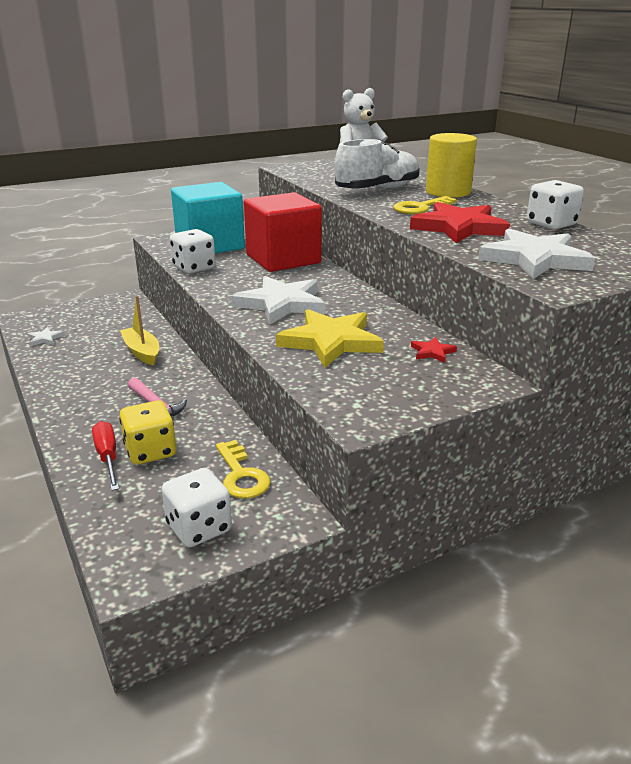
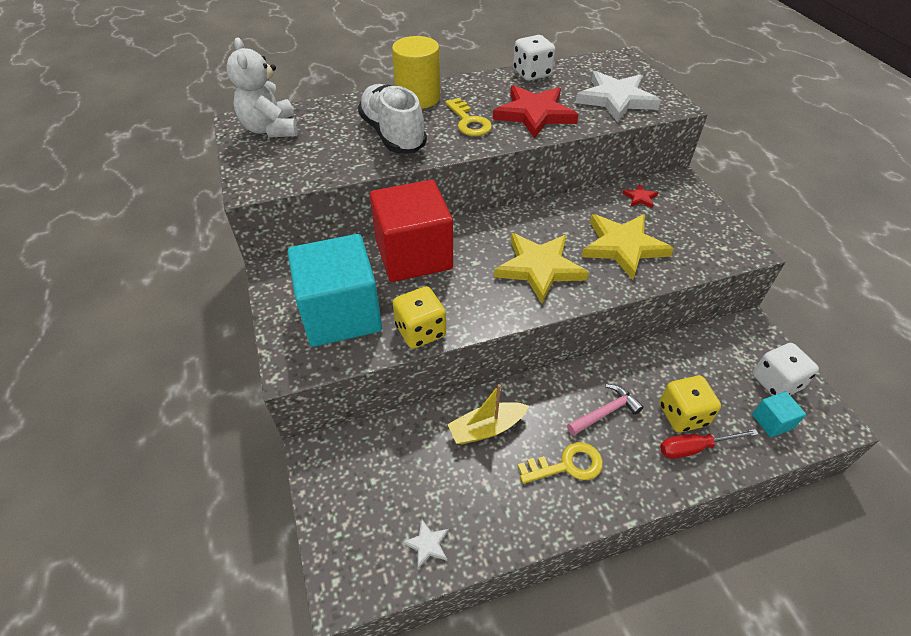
camera: 80 degrees left, 20 degrees up
(137, 517) = (772, 421): none -> turquoise cube
(194, 268) = (420, 331): white dice -> yellow dice
(241, 475) = (709, 354): yellow key -> yellow key (567, 465)
(281, 304) = (539, 268): white star -> yellow star

